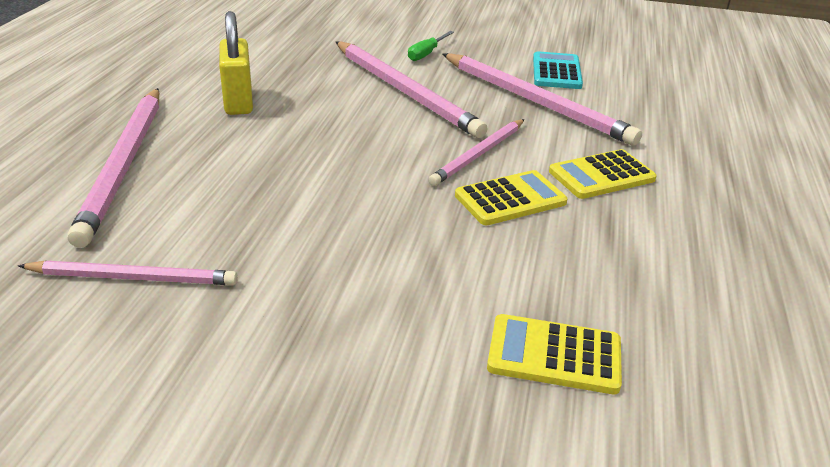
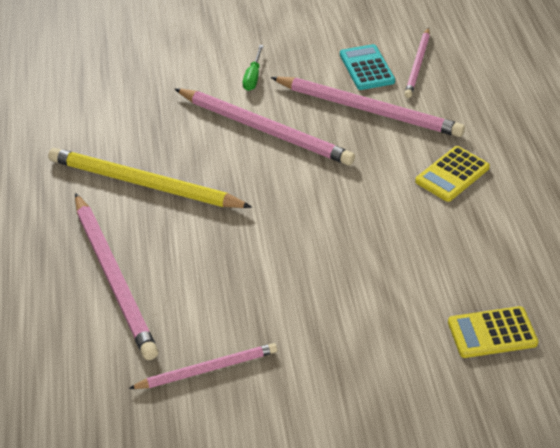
camera: 20 degrees left, 10 degrees up
(238, 102) = (145, 184): yellow padlock -> yellow pencil
(479, 154) = (359, 181): pink pencil -> pink pencil (418, 64)
(510, 199) = (403, 218): yellow calculator -> none

